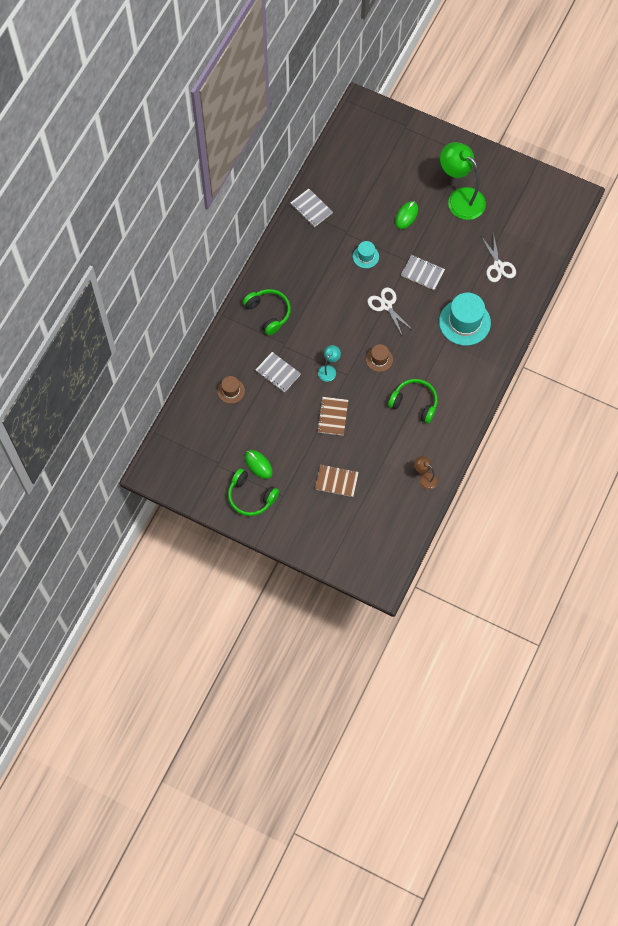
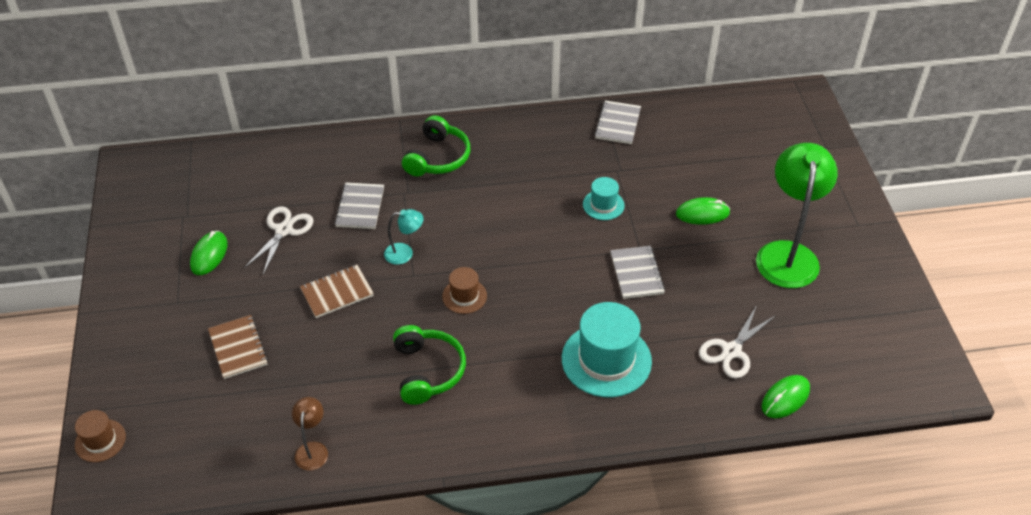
camera: 55 degrees right, 20 degrees down
(231, 391) = (299, 178): brown hat -> brown hat (100, 440)
(251, 497) = (155, 271): green headphones -> none
(386, 305) = (552, 261): white scissors -> white scissors (284, 230)
(539, 264) = (785, 398): none -> green mouse

